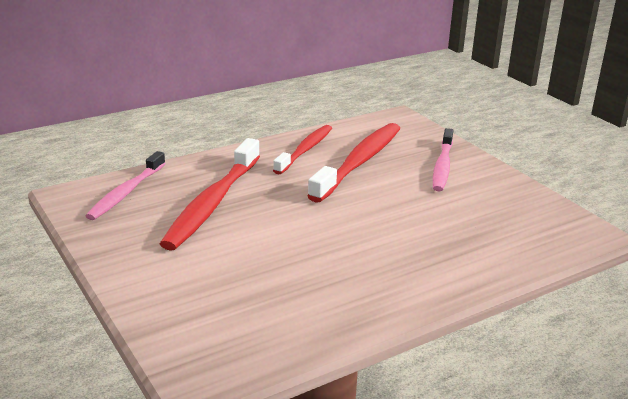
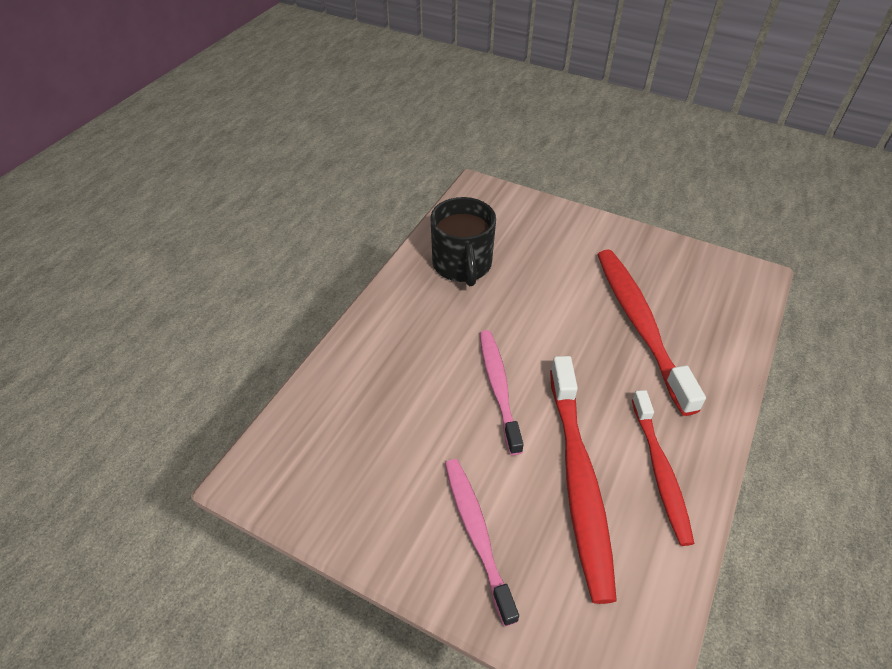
camera: 150 degrees right, 20 degrees up
(126, 192) = (721, 300): pink toothbrush -> pink toothbrush (498, 388)
(313, 299) = (462, 265): none -> black mug

